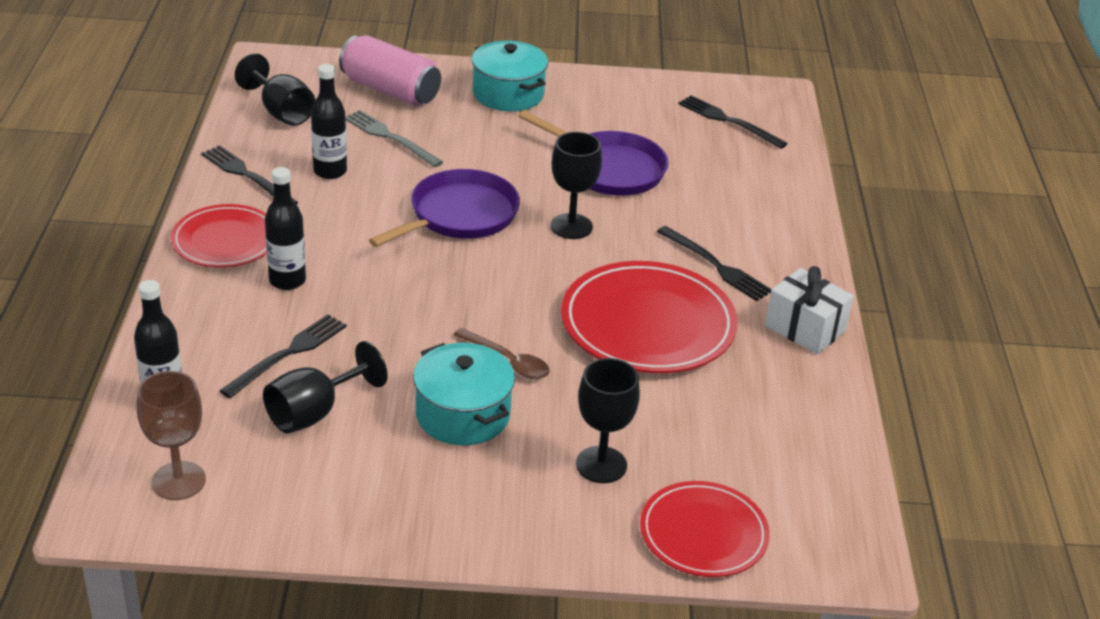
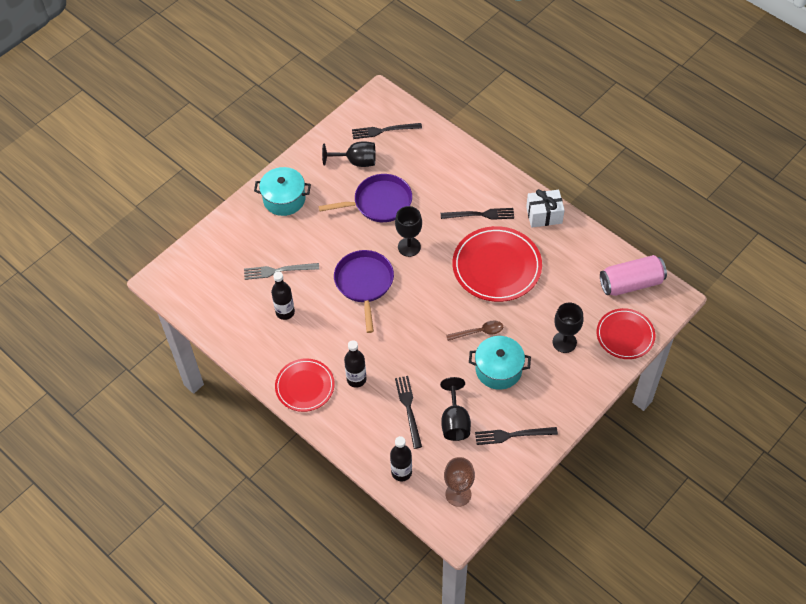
camera: 45 degrees left, 20 degrees up
(247, 175) = (258, 348): black fork -> black fork (512, 435)
(281, 112) = (215, 302): black goblet -> black goblet (356, 161)
(390, 90) = (237, 245): pink can -> pink can (631, 283)

